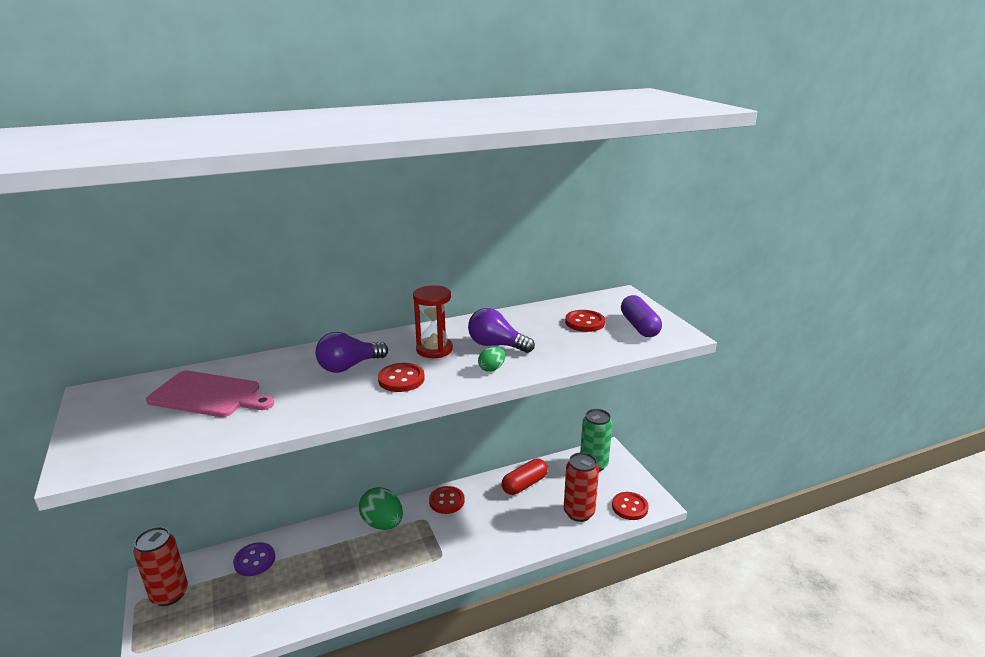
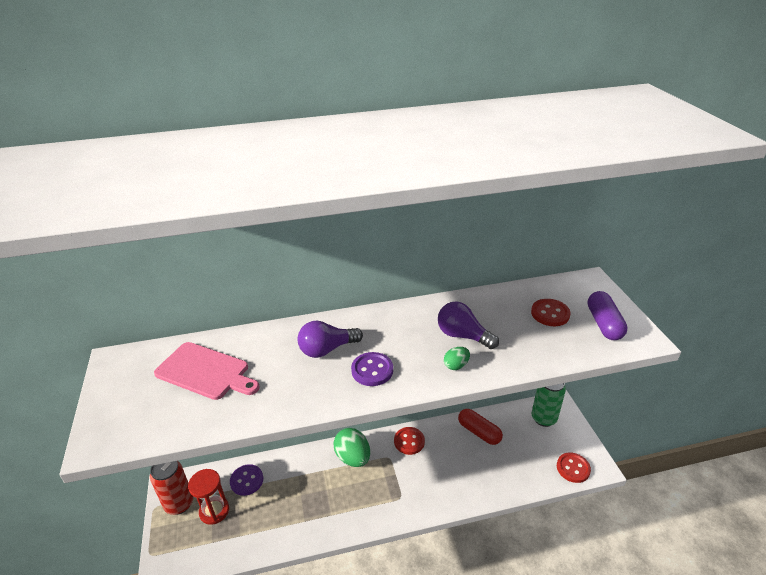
camera: 10 degrees right, 10 degrees up
(401, 379) = (372, 370): red button -> purple button
(434, 349) = (405, 335): red hourglass -> red hourglass (214, 511)
(524, 484) = (479, 432): red capsule -> red capsule turned 75 degrees clockwise
(579, 512) = (525, 468): red can -> none

